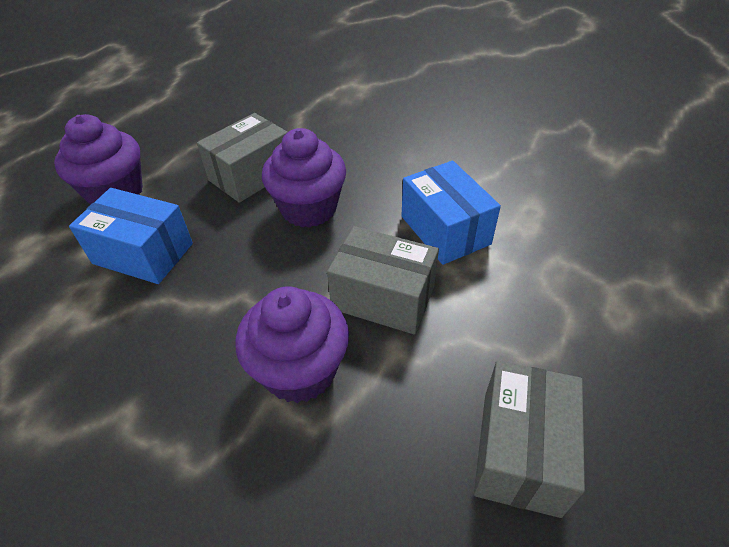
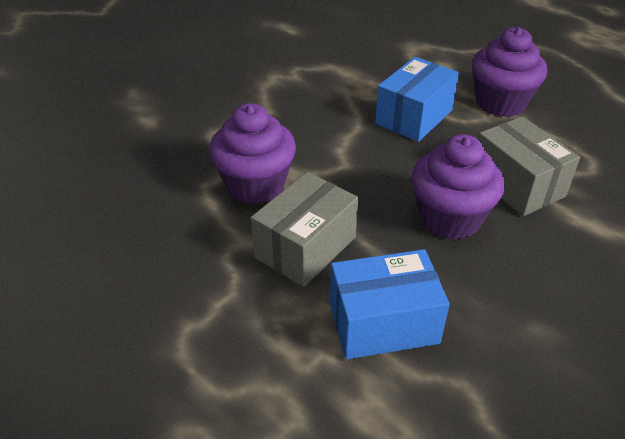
camera: 105 degrees right, 5 degrees down
(520, 451) = (115, 289): grey box -> none

